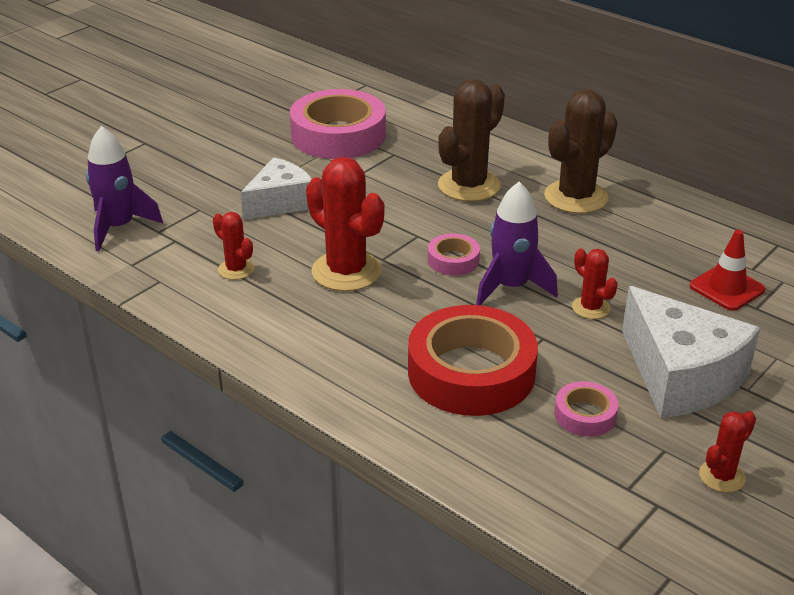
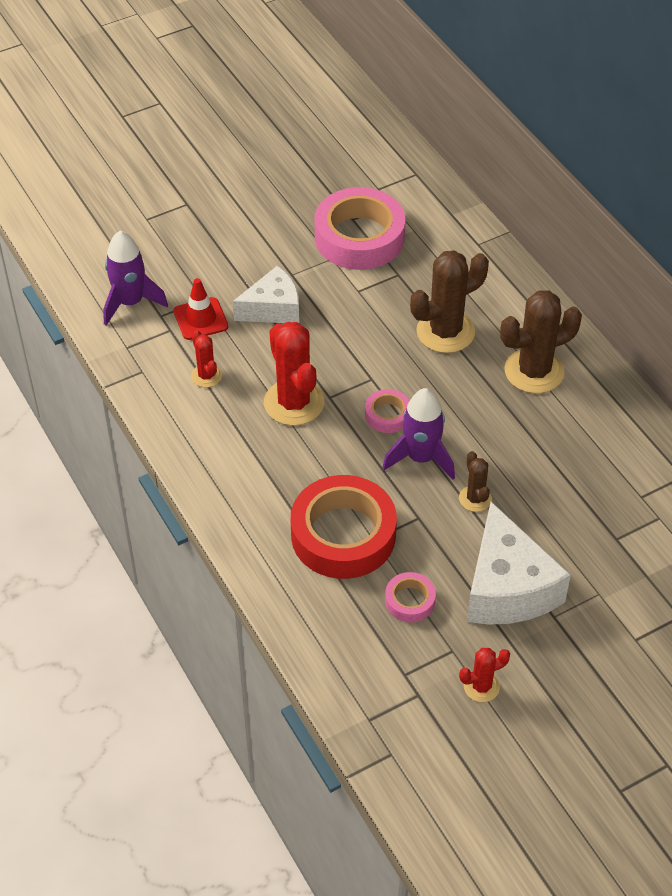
camera: 20 degrees right, 15 degrees up
(591, 308) = (475, 498): red cactus -> brown cactus
(727, 288) = (604, 511): red traffic cone -> red traffic cone (200, 319)

